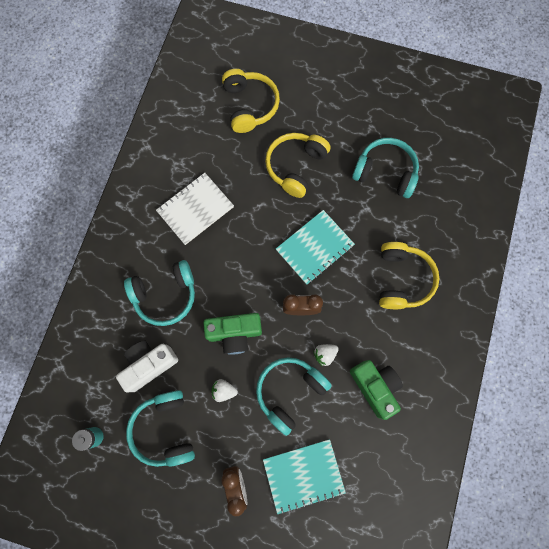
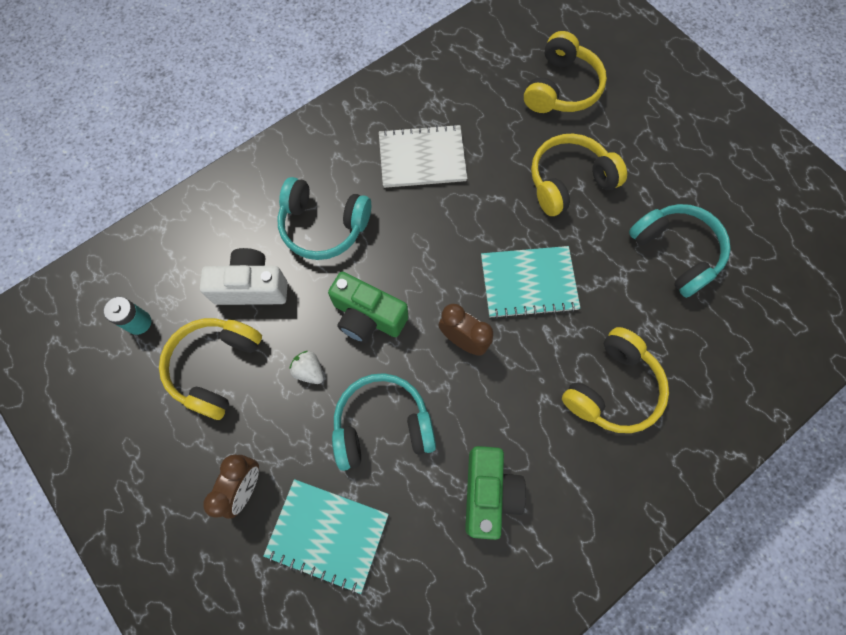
camera: 35 degrees right, 5 degrees down
(165, 429) = (215, 367): turquoise headphones -> yellow headphones
(324, 354) = (454, 411): white strawberry -> none

